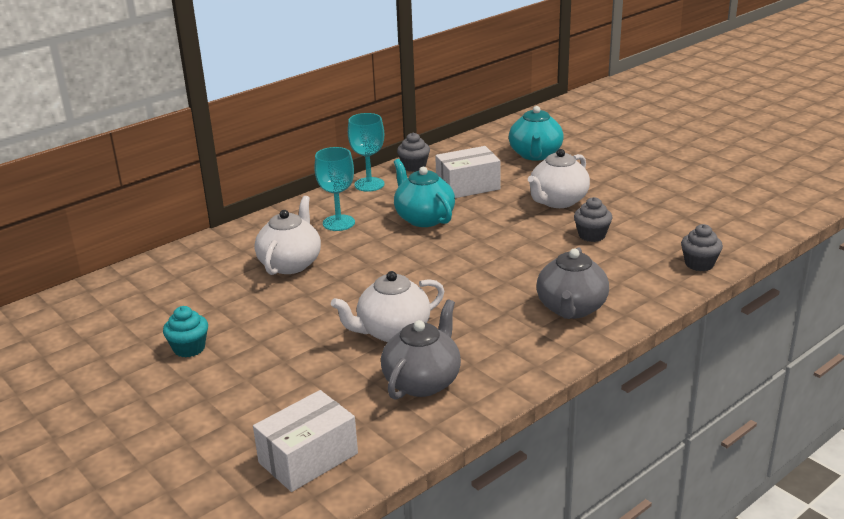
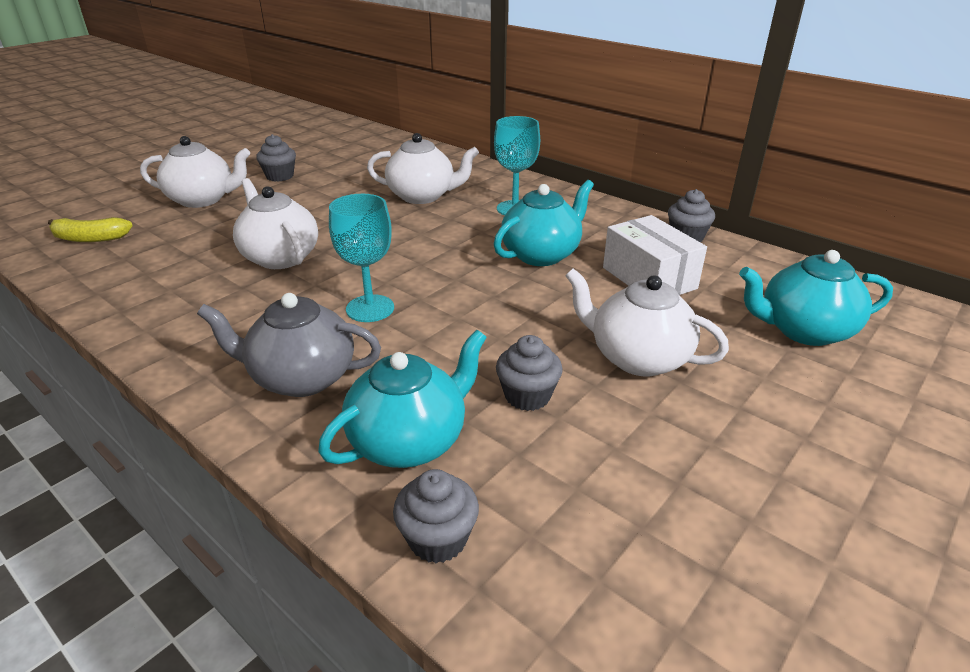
camera: 80 degrees right, 5 degrees up
(189, 348) = (280, 176): turquoise cupcake -> grey cupcake
(232, 394) = (203, 199): none -> white teapot
(308, 458) = (90, 238): white box -> yellow banana
(369, 184) = (618, 215): turquoise goblet -> turquoise goblet (370, 308)
(422, 382) = (177, 281): grey teapot -> none
(631, 271) = (409, 441): none -> turquoise teapot

